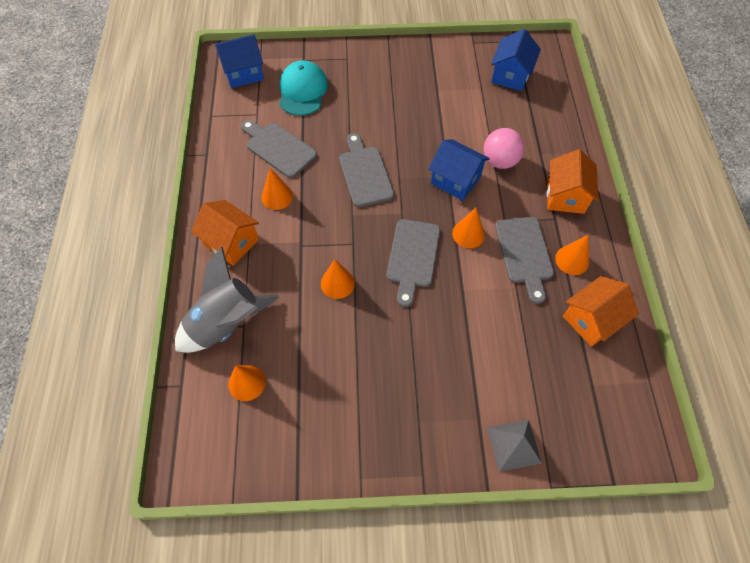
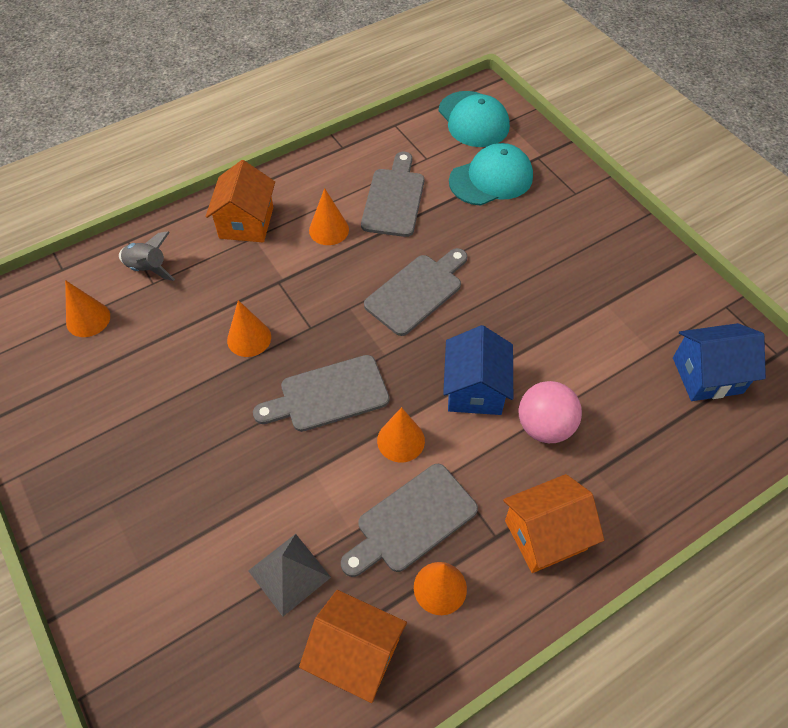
camera: 60 degrees right, 5 degrees down
(226, 323) = (148, 268): grey rocket -> grey rocket, size x0.52
(243, 73) = (473, 119): blue house -> turquoise cap
(514, 445) = (121, 626): grey pyramid -> grey pyramid (289, 574)

